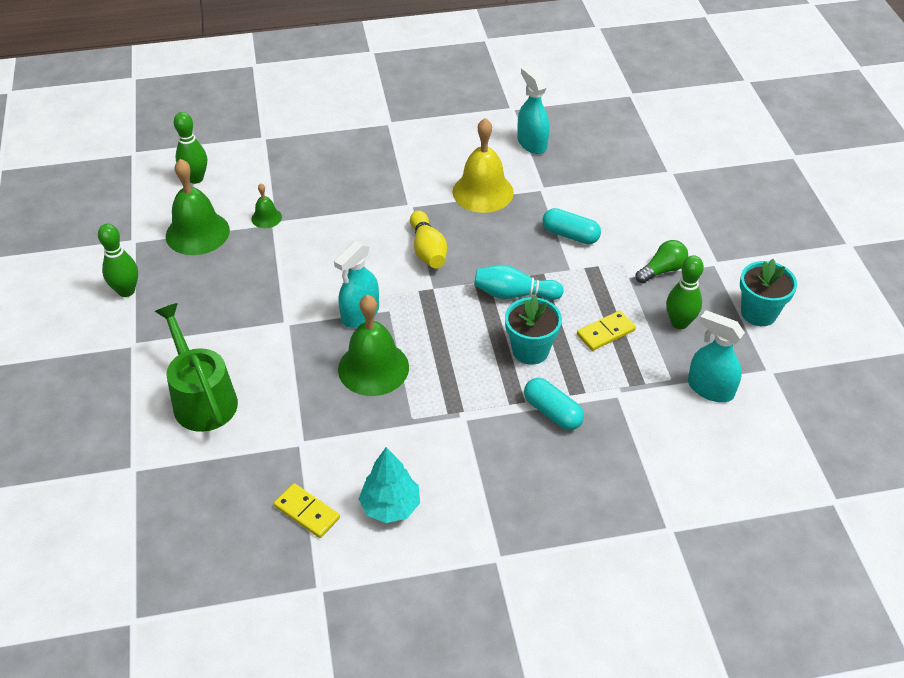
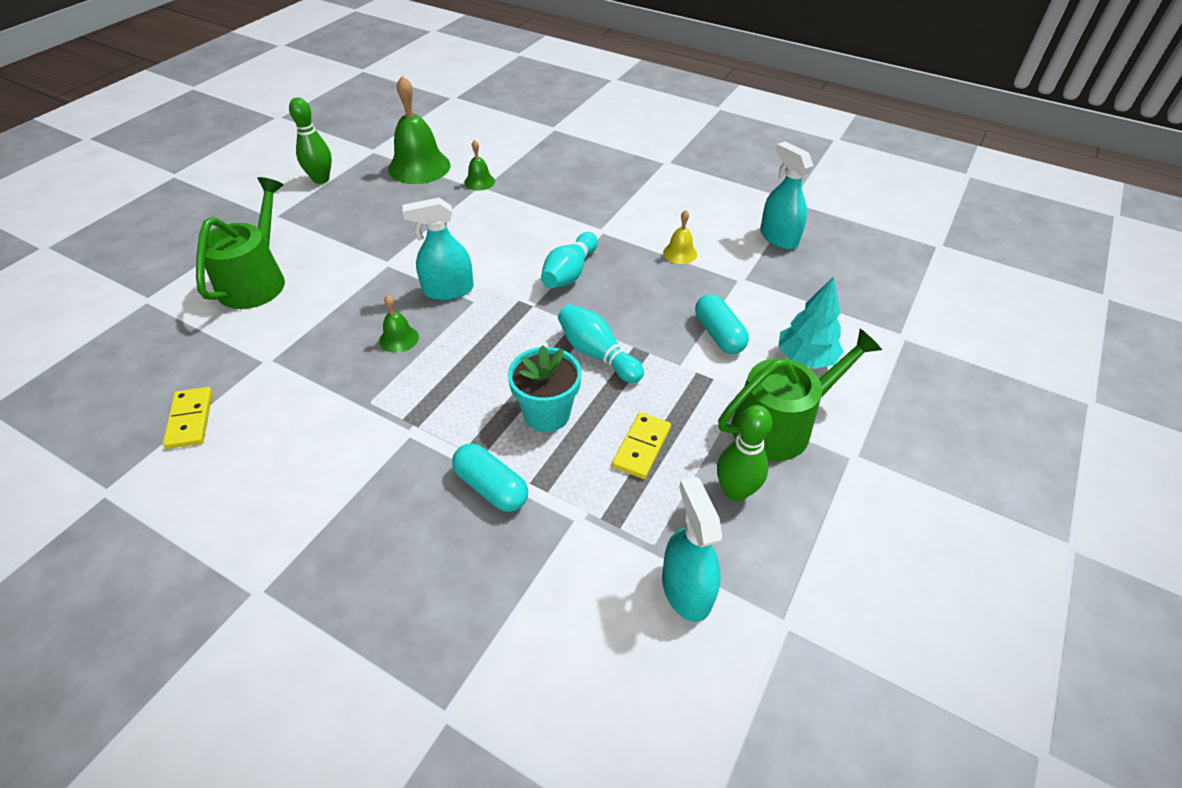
camera: 40 degrees right, 0 degrees up
(195, 178) = (469, 132): green bowling pin -> none
(373, 368) = (399, 339): green bell -> green bell, size x0.48
(390, 506) = (249, 465): turquoise tree -> turquoise tree (805, 359)
(428, 250) = (569, 273): yellow bowling pin -> turquoise bowling pin
(483, 192) = (680, 253): yellow bell -> yellow bell, size x0.48
(532, 143) = (778, 237): turquoise spray bottle -> turquoise spray bottle turned 45 degrees counterclockwise
(552, 412) = (491, 487): turquoise capsule -> turquoise capsule turned 45 degrees counterclockwise
(606, 332) = (641, 447): yellow domino -> yellow domino turned 75 degrees counterclockwise
(662, 270) = (779, 425): green light bulb -> green watering can
(758, 313) = (848, 545): turquoise flower pot -> none

